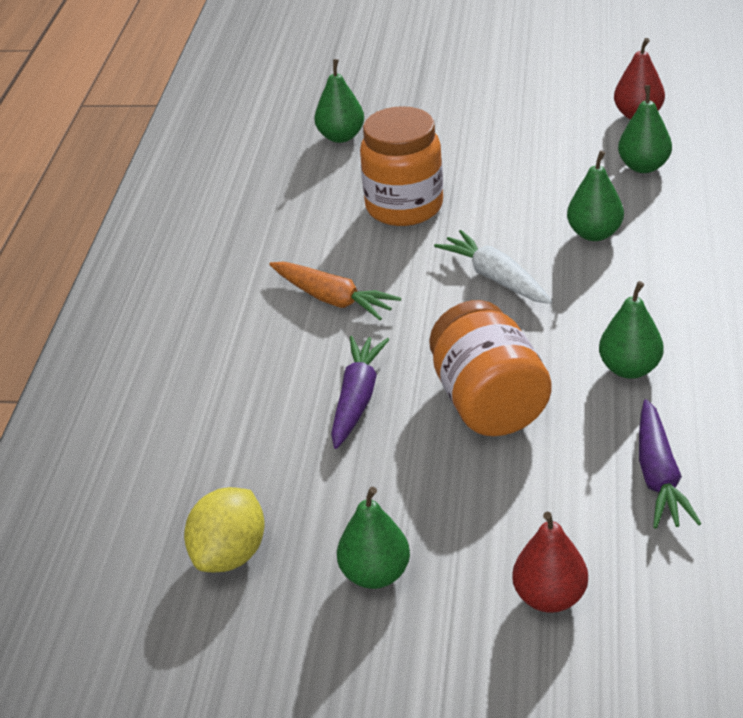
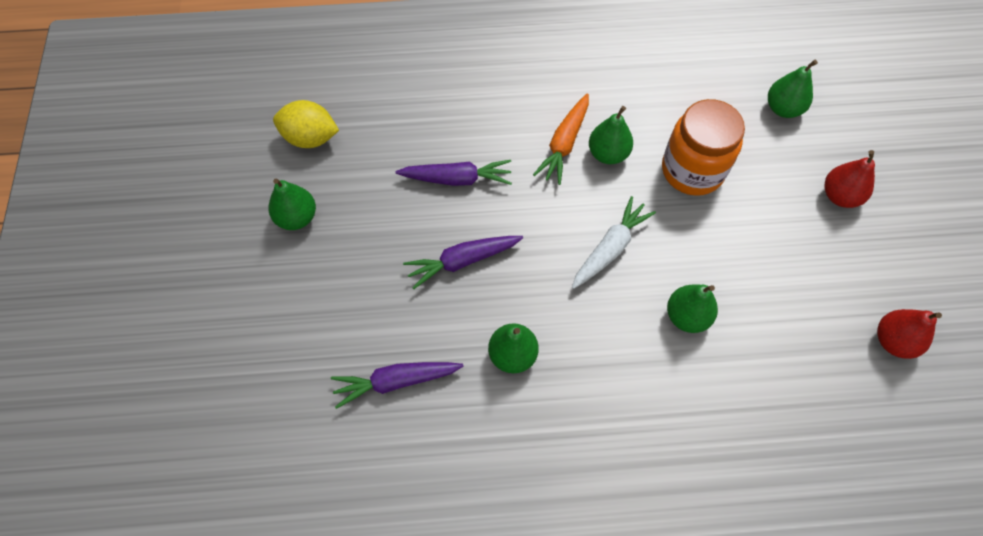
camera: 75 degrees right, 25 degrees up
(488, 403) = (462, 261): orange jar -> purple carrot
(549, 597) = (280, 319): red pear -> red pear (840, 196)
(643, 166) = (803, 350): green pear -> green pear (608, 154)

